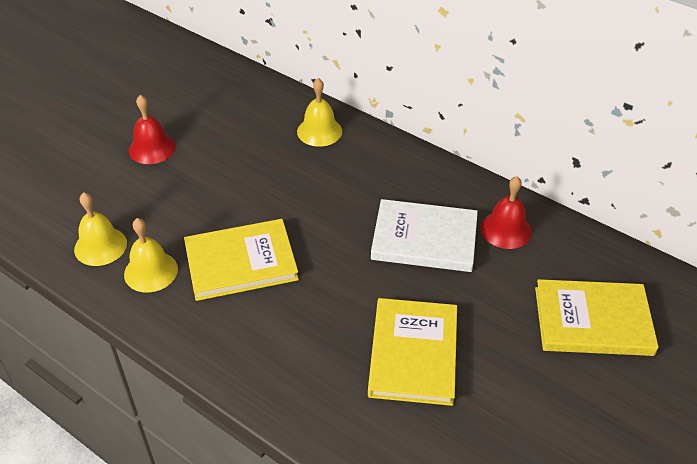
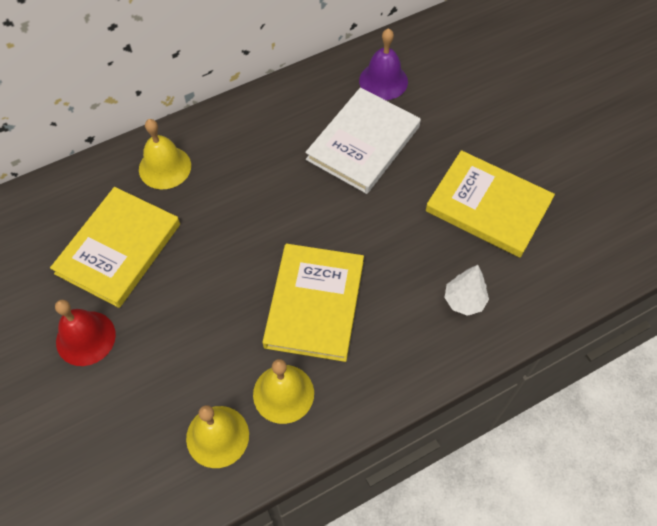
camera: 65 degrees left, 15 degrees up
(296, 366) = (464, 301): none -> white tree
(505, 230) = (383, 81): red bell -> purple bell
(592, 321) = (507, 73): yellow book -> yellow book (118, 249)

